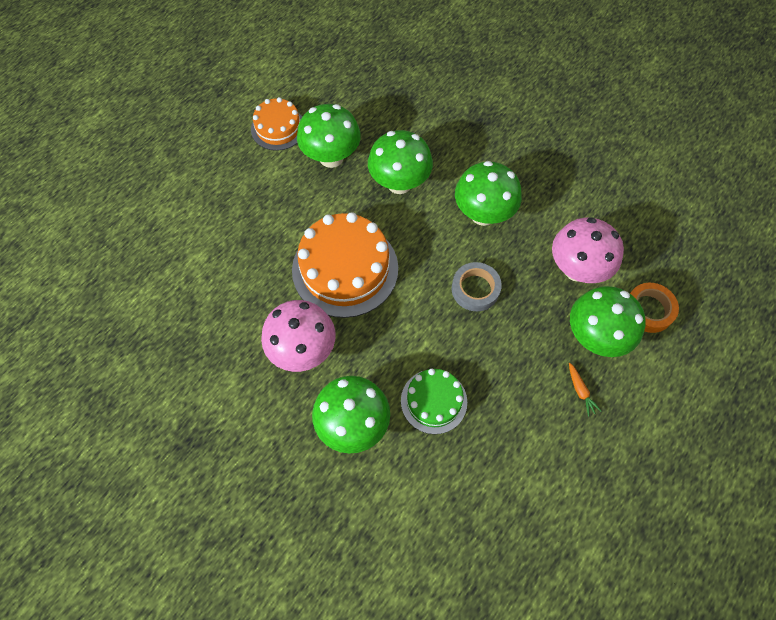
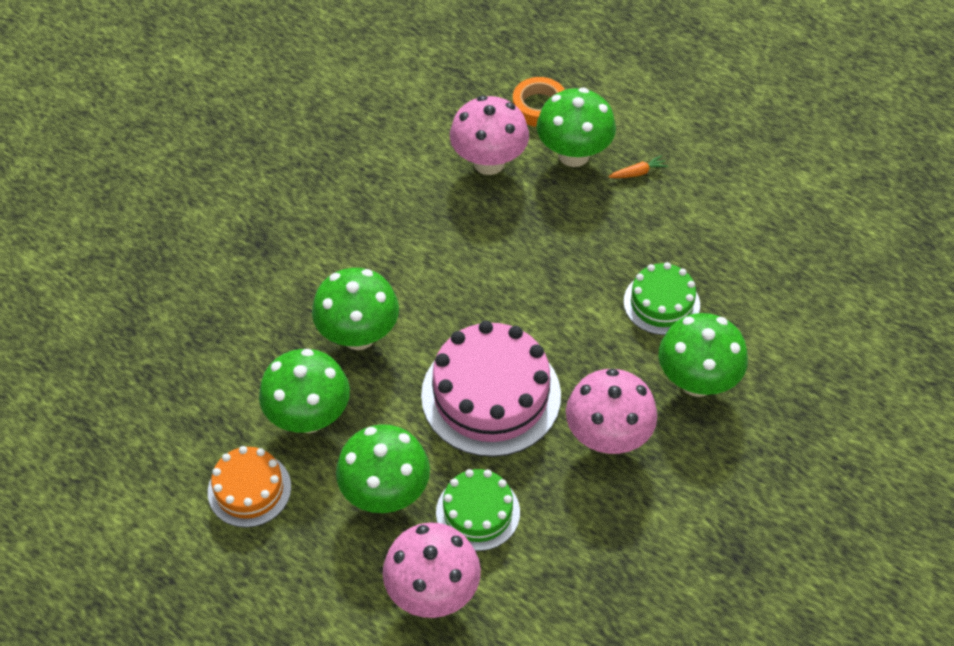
camera: 90 degrees left, 10 degrees down
(190, 233) = (433, 592): none -> pink mushroom
(247, 260) = (478, 512): none -> green cake
(345, 269) = (491, 395): orange cake -> pink cake
(475, 289) = (517, 259): grey tape -> none
(483, 214) = (410, 247): green mushroom -> green mushroom (385, 493)

